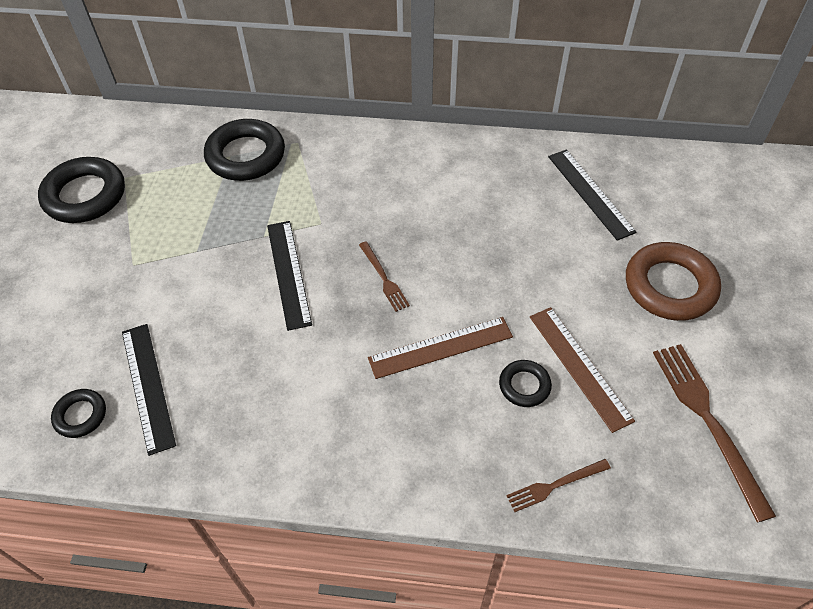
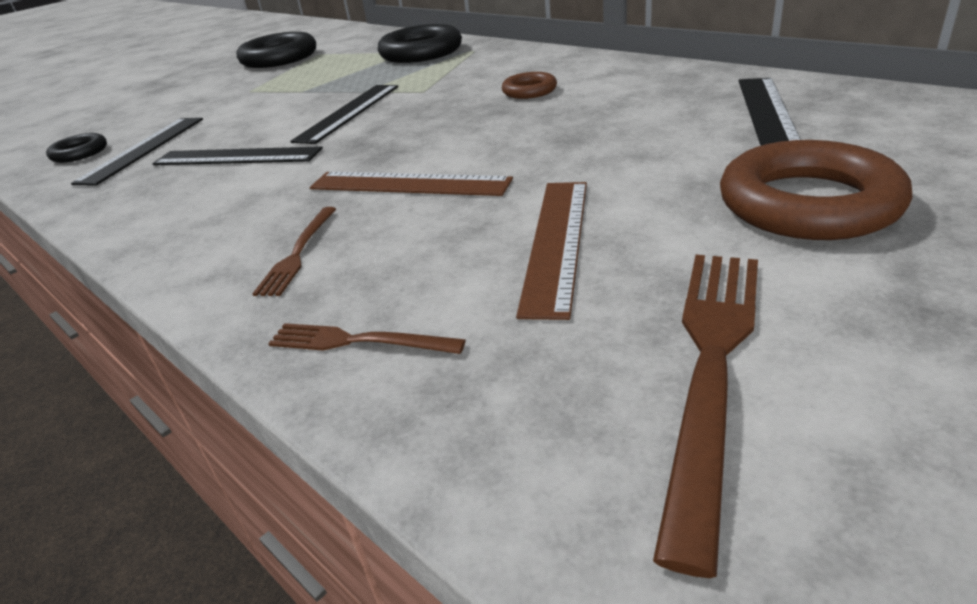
camera: 40 degrees right, 20 degrees down
(261, 364) = (236, 157): none -> black ruler
(384, 278) = (426, 129): brown fork -> brown fork (298, 253)
(412, 202) = (529, 91): none -> brown ring
(524, 386) = (458, 237): black ring -> none

